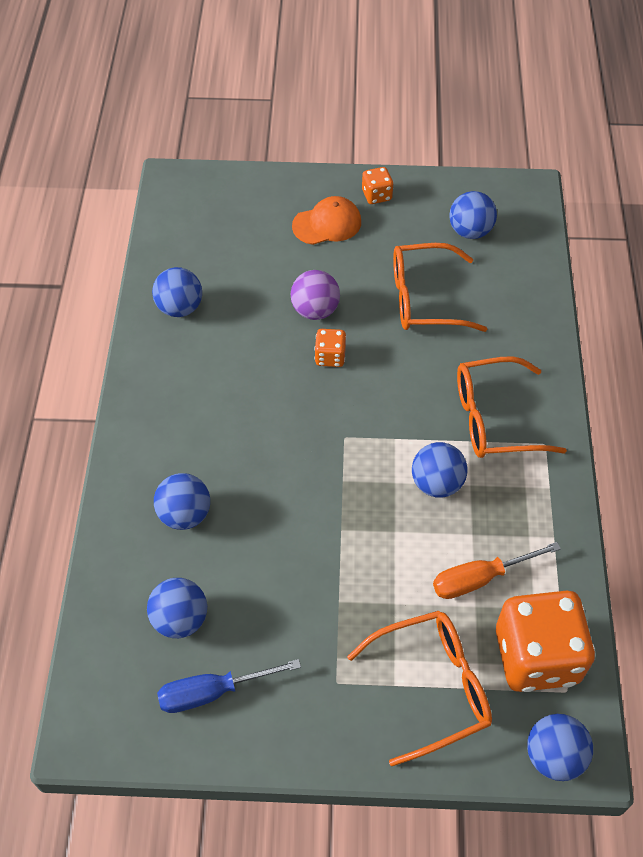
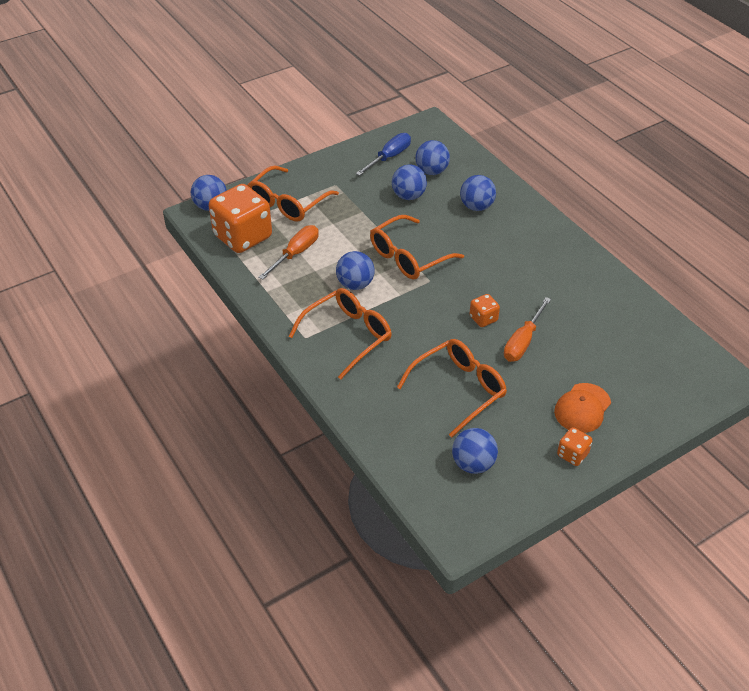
camera: 145 degrees right, 10 degrees down
(180, 308) = (607, 298): blue ball -> blue ball (408, 196)
(315, 310) = (523, 341): purple ball -> orange screwdriver
(341, 486) = (408, 257): none -> orange glasses

